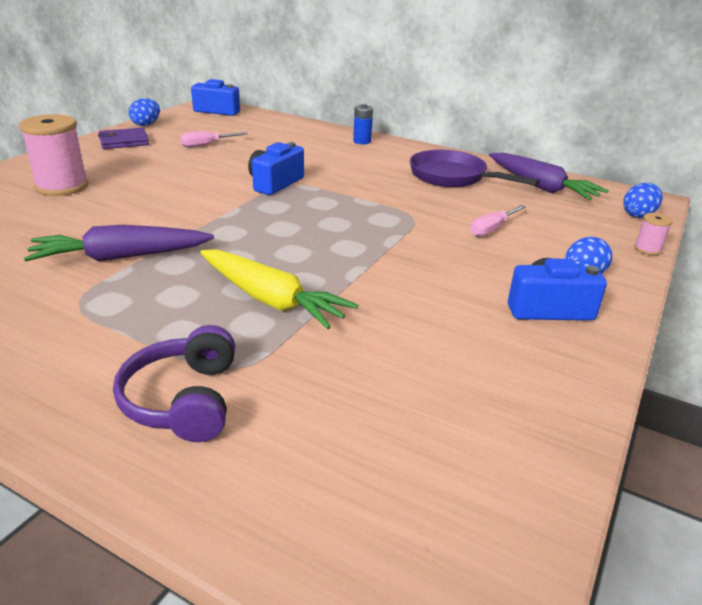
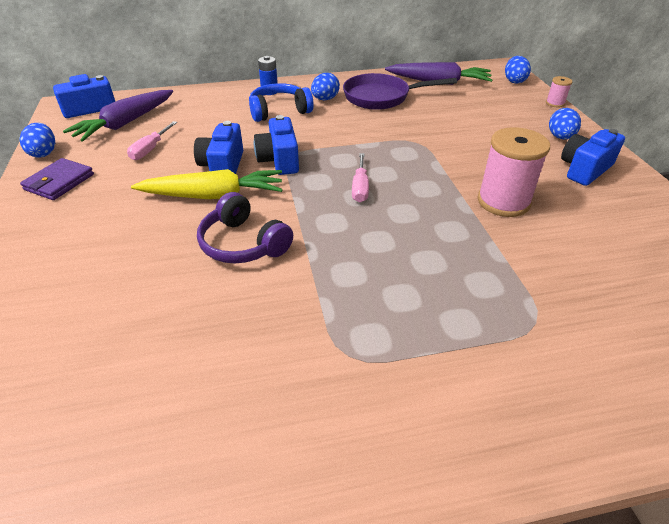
camera: 40 degrees left, 10 degrees up
(62, 186) = (97, 261): pink spool -> pink spool (503, 202)
(120, 257) = (297, 294): purple carrot -> purple carrot (125, 123)
(183, 400) = (556, 368): purple headphones -> purple headphones (243, 244)
(230, 171) = (222, 166): none -> blue camera
(271, 300) = (459, 258): yellow carrot -> yellow carrot (214, 196)
(341, 155) = (279, 111): none -> blue headphones
(397, 161) = (325, 99): none -> blue egg
(492, 229) = (470, 128): pink screwdriver -> pink screwdriver (360, 187)

